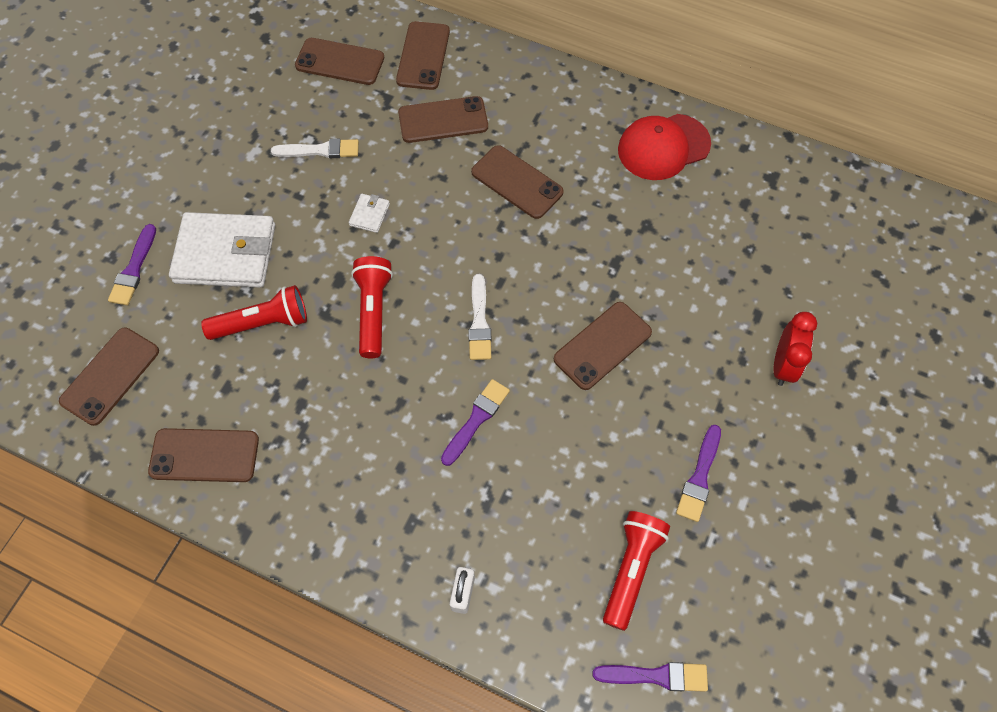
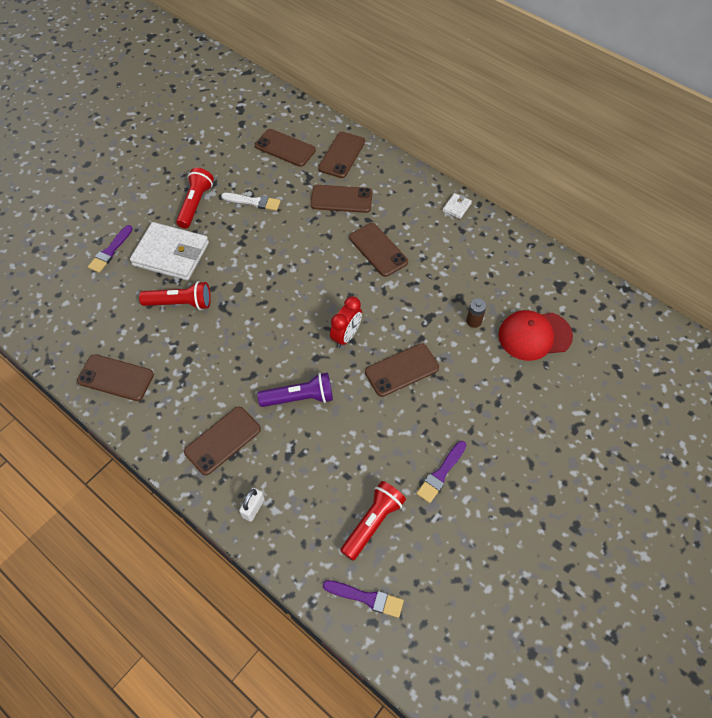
camera: 15 degrees right, 5 degrees down
(110, 376) = (74, 314): brown phone -> brown phone (223, 440)
(369, 214) = (272, 249): white wallet -> white wallet (457, 207)
(373, 311) = (254, 312): red flashlight -> red flashlight (196, 204)
(476, 419) = (299, 398): purple brush -> purple flashlight
(479, 322) = (322, 335): white brush -> none
(663, 147) = (488, 248): red cap -> red cap (534, 335)
(676, 254) = (474, 321): none -> brown battery
(783, 365) = (526, 413): red clock -> red clock (346, 336)

